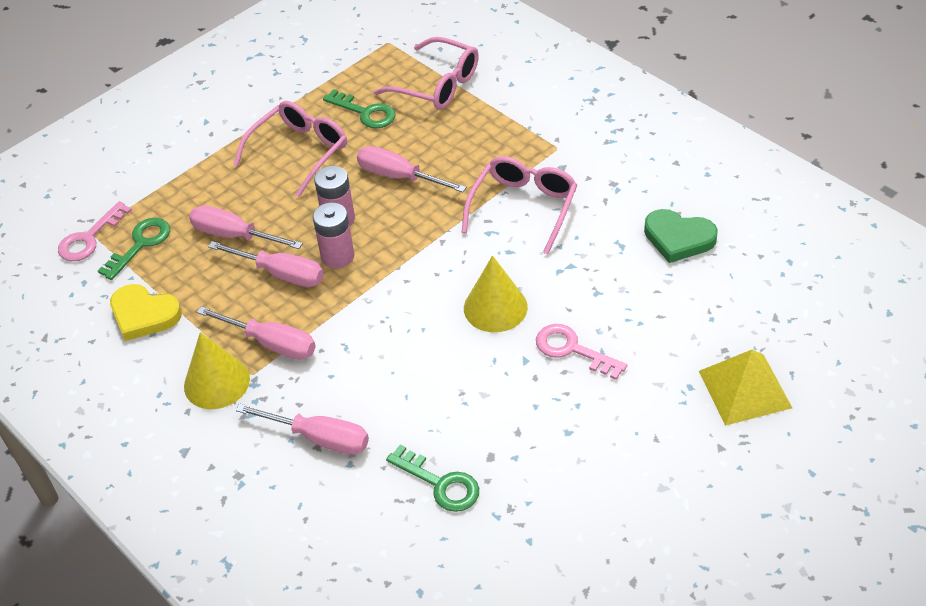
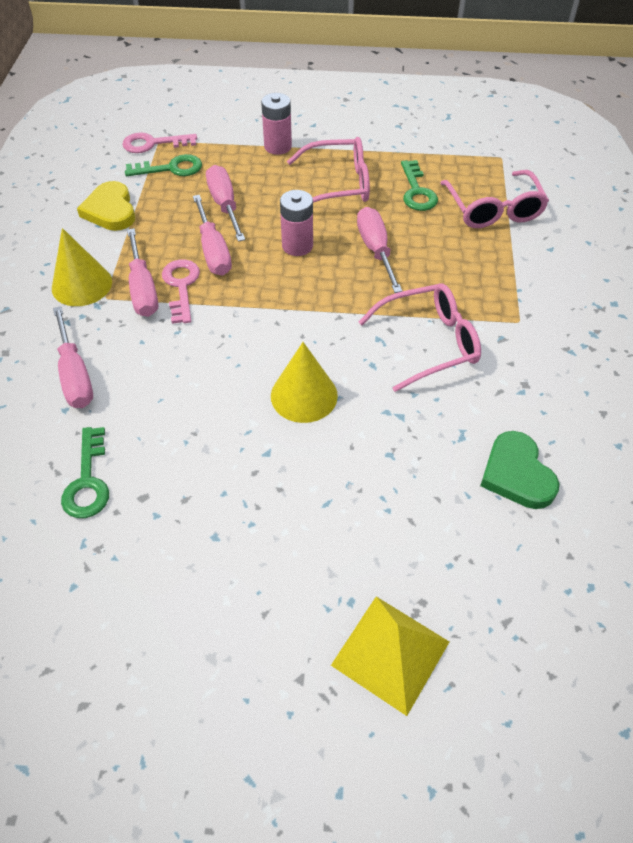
camera: 45 degrees right, 5 degrees up
(337, 256) = (261, 269): pink battery -> pink battery (278, 146)
(572, 350) = (309, 479): pink key -> pink key (181, 286)

